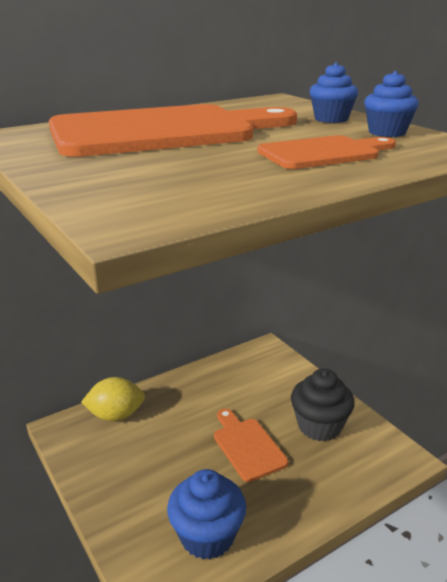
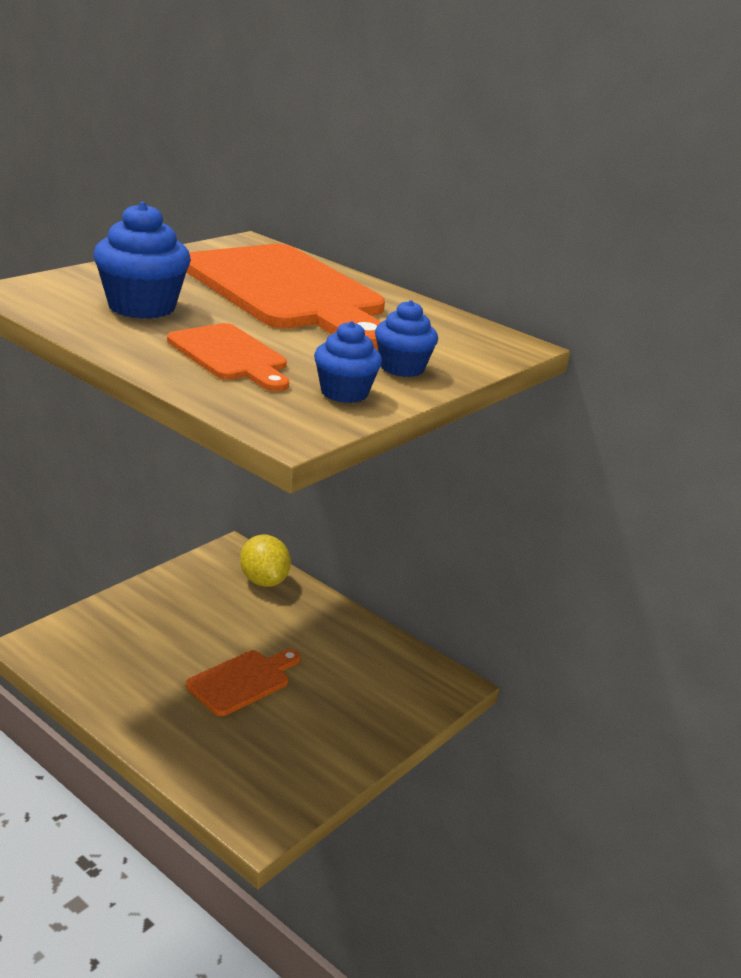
camera: 70 degrees right, 0 degrees up
(207, 536) = (106, 665): blue cupcake -> blue cupcake (142, 307)
(319, 426) = (298, 741): black cupcake -> none

